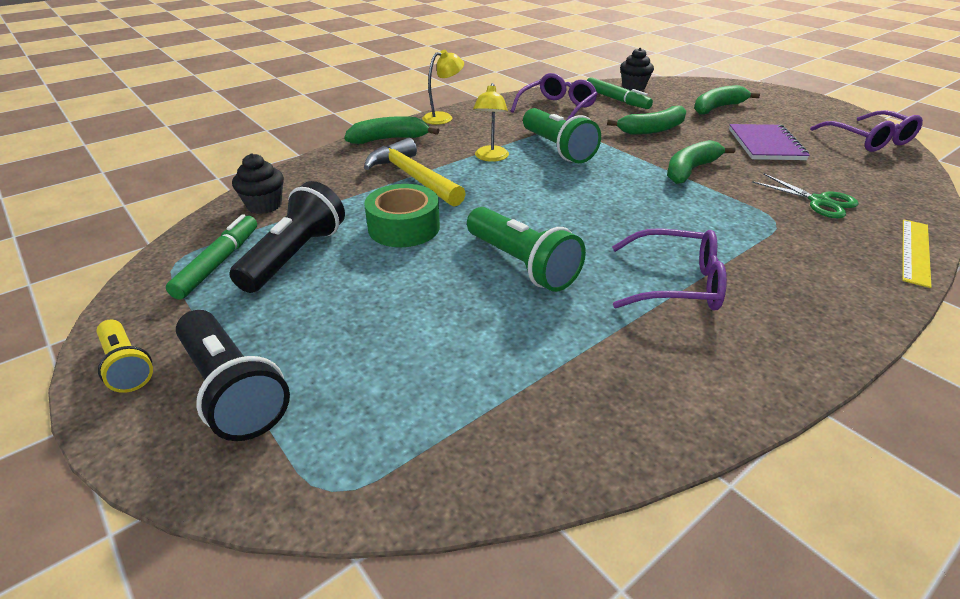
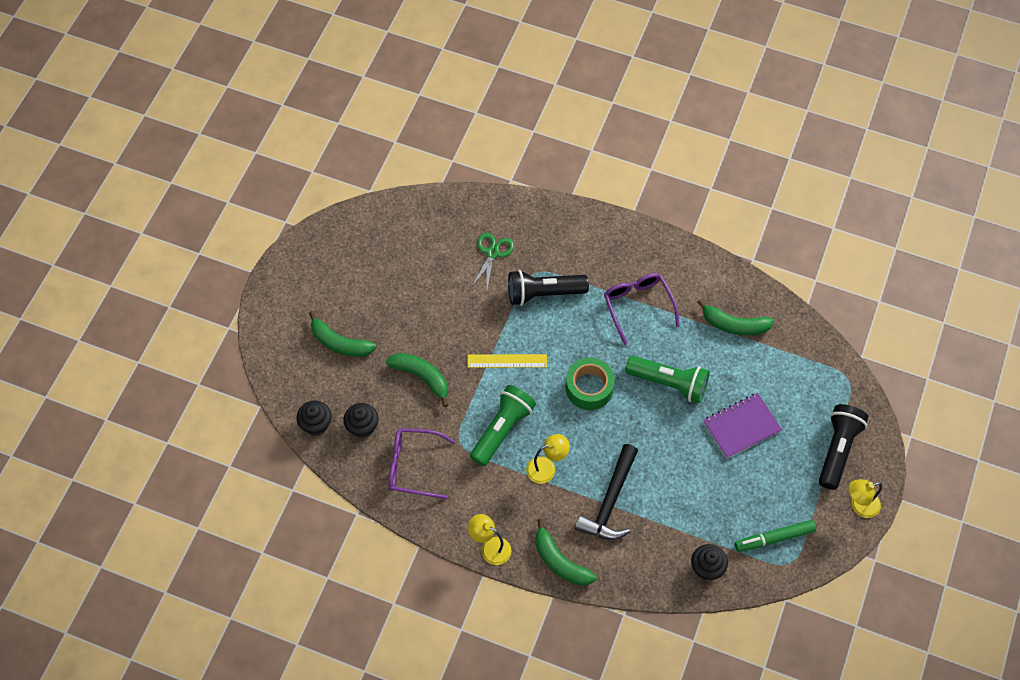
camera: 120 degrees left, 25 degrees up
(126, 366) = (859, 506): yellow flashlight -> yellow lamp
(295, 256) = (741, 503): black flashlight -> black flashlight (543, 293)
(404, 227) = (674, 465): green tape -> green tape (589, 388)
(413, 177) = (610, 501): yellow hammer -> black hammer
(521, 264) = (669, 383): green flashlight -> green flashlight turned 90 degrees clockwise
(616, 99) = (362, 427): green marker -> black cupcake
(690, 170) = (487, 332): green banana -> green banana (734, 325)
(765, 144) = (408, 295): purple notebook -> purple notebook (741, 427)
(869, 140) = (359, 232): purple glasses -> none
(915, 251) = (530, 204): yellow ruler -> yellow ruler (507, 361)

